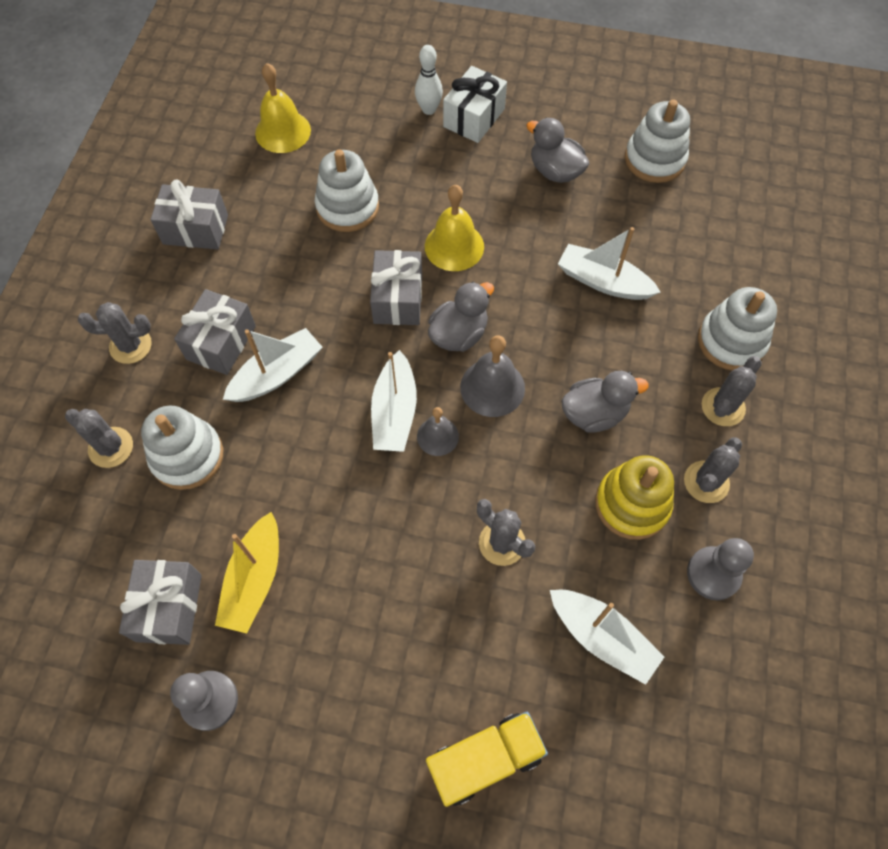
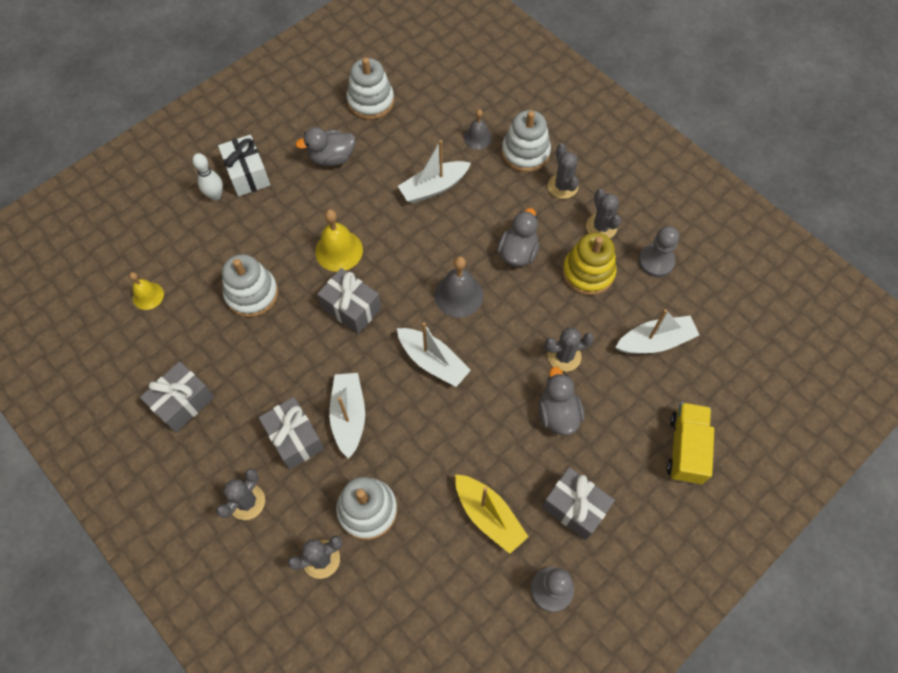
camera: 55 degrees left, 0 degrees up
(169, 607) = (471, 582): grey gift -> grey gift (575, 508)
(283, 131) = (148, 296): yellow bell -> yellow bell, size x0.63
(437, 436) = (468, 347): grey bell -> grey bell (477, 138)
(459, 334) = (406, 289): grey duck -> grey duck (558, 413)

